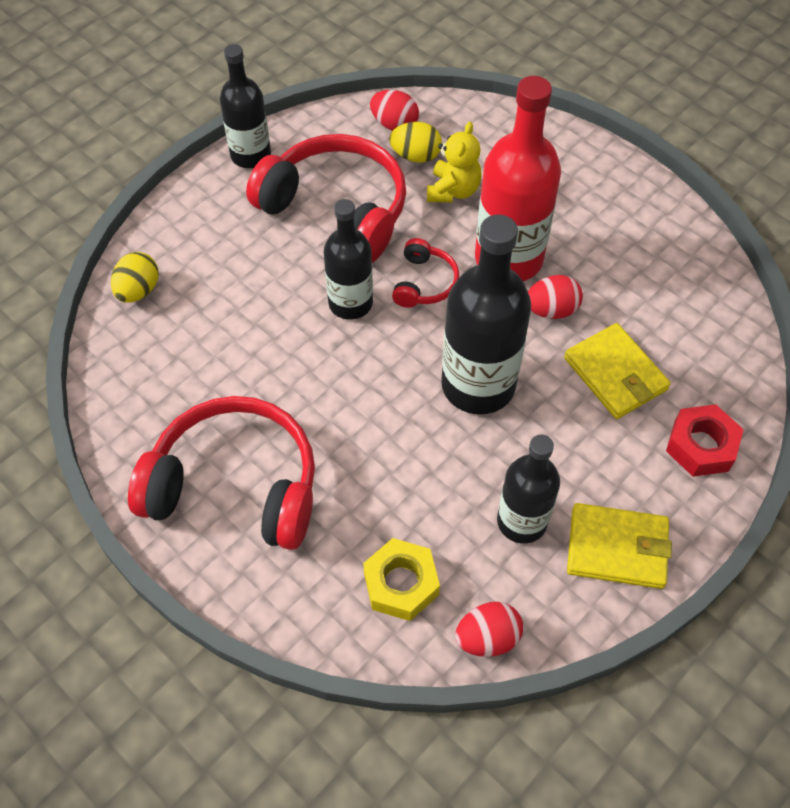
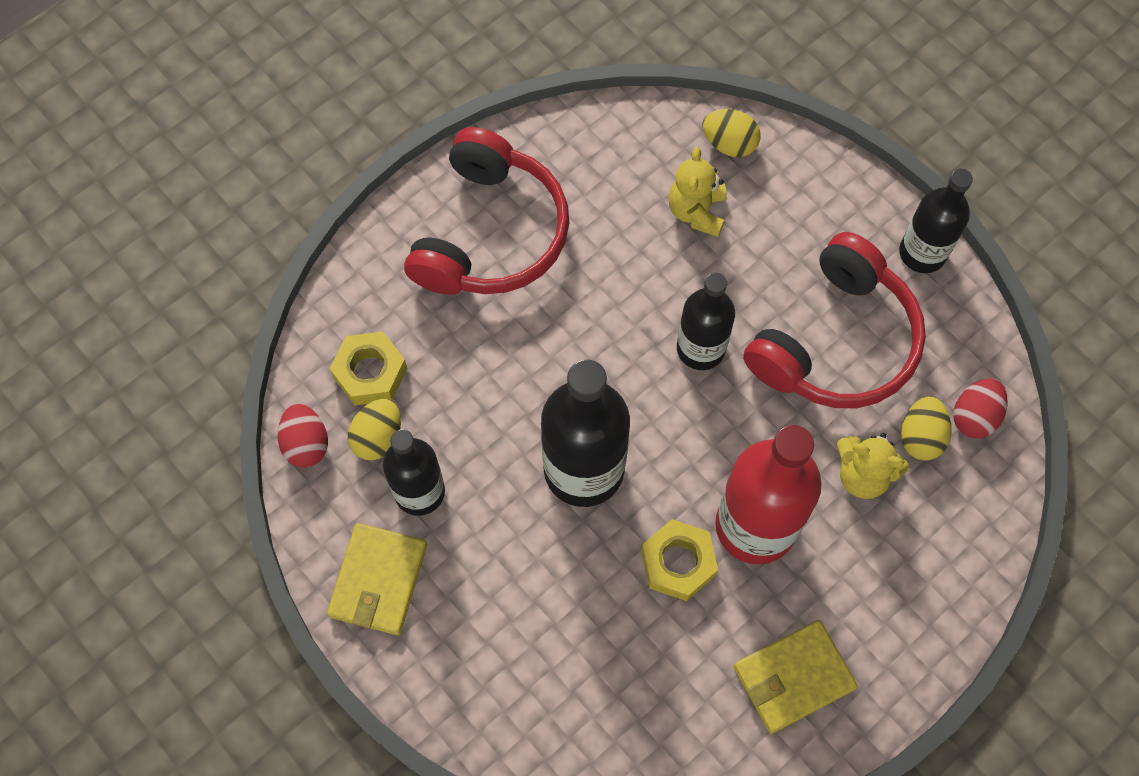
camera: 95 degrees right, 10 degrees up
(211, 312) = (696, 211): none -> yellow teddy bear
(424, 283) = (724, 428): red headphones -> none
(471, 567) = (378, 437): none -> yellow egg
(551, 310) = (678, 563): red egg -> yellow nut
(615, 374) = (585, 619): yellow wallet -> yellow wallet (793, 677)
(701, 446) = (484, 695): red nut -> none

